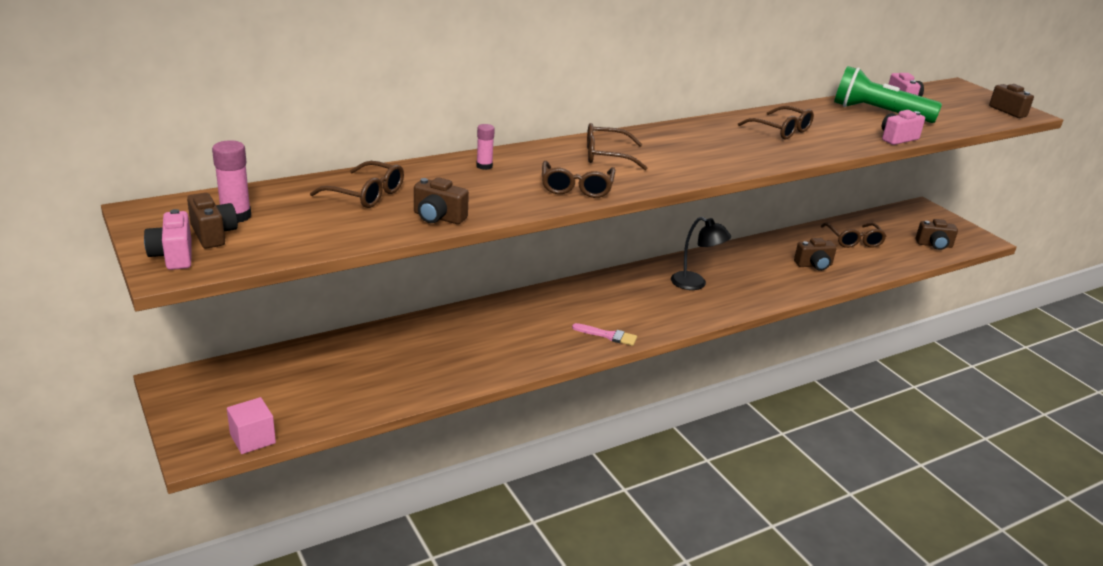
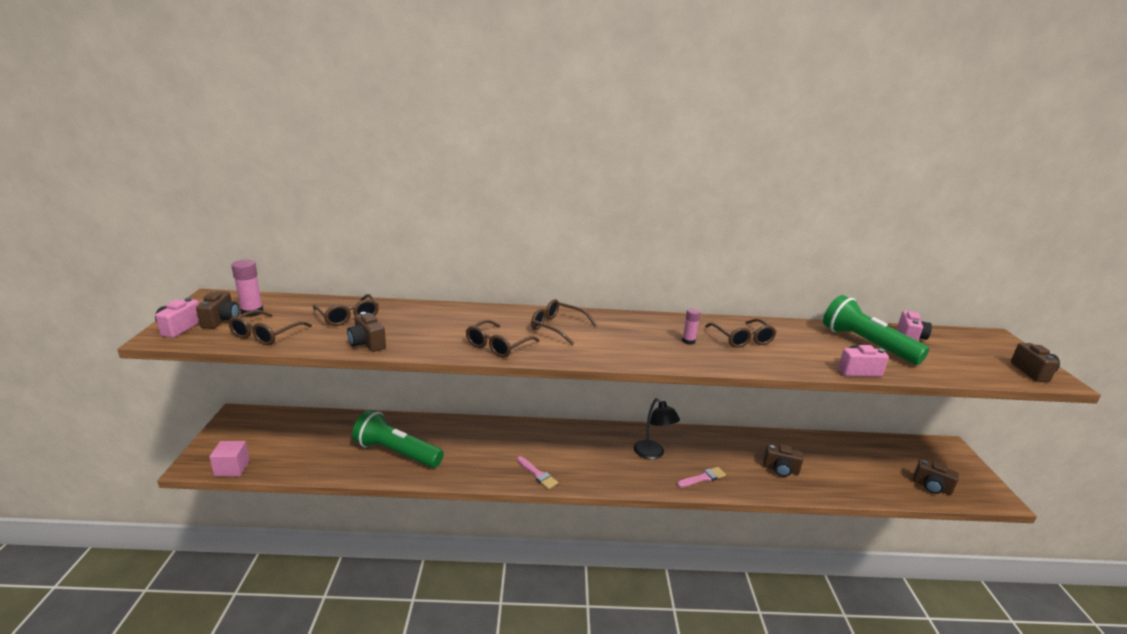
camera: 30 degrees right, 5 degrees down
(435, 361) = (397, 453): none -> green flashlight
(484, 166) = (455, 315): pink glue stick -> pink glue stick (688, 341)
(758, 292) = (703, 478): none -> pink brush
(853, 240) = (843, 458): brown glasses -> brown glasses (266, 334)

